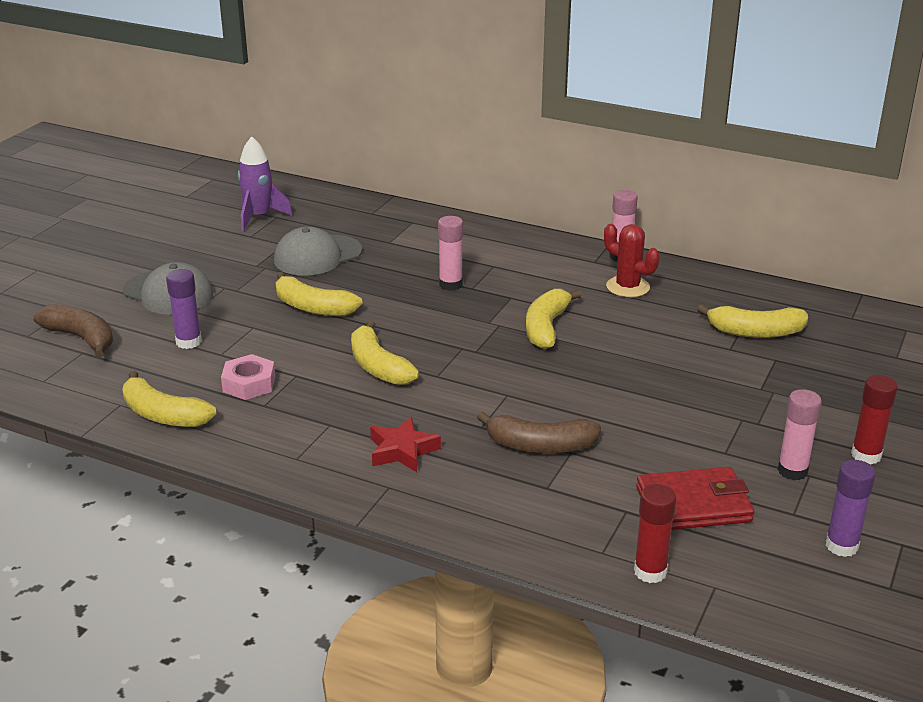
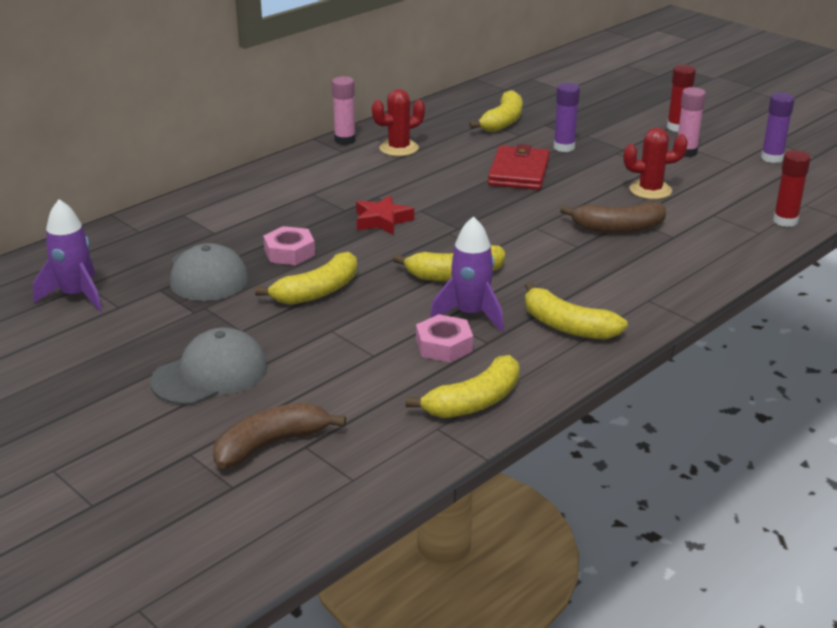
camera: 70 degrees left, 0 degrees up
(188, 342) = (334, 372): purple glue stick -> purple glue stick (564, 147)
(309, 387) = (470, 314): none -> purple rocket
(374, 280) = (289, 252): none -> pink nut
(402, 450) = (598, 285): red star -> red star (382, 220)
(450, 284) = (330, 218): pink glue stick -> none
(540, 446) = (617, 228): brown banana -> brown banana turned 60 degrees clockwise
(546, 327) = (440, 192): yellow banana -> yellow banana (567, 326)
(656, 456) = (650, 190): none -> red cactus
(693, 504) = (713, 191): red wallet -> red wallet (519, 172)

